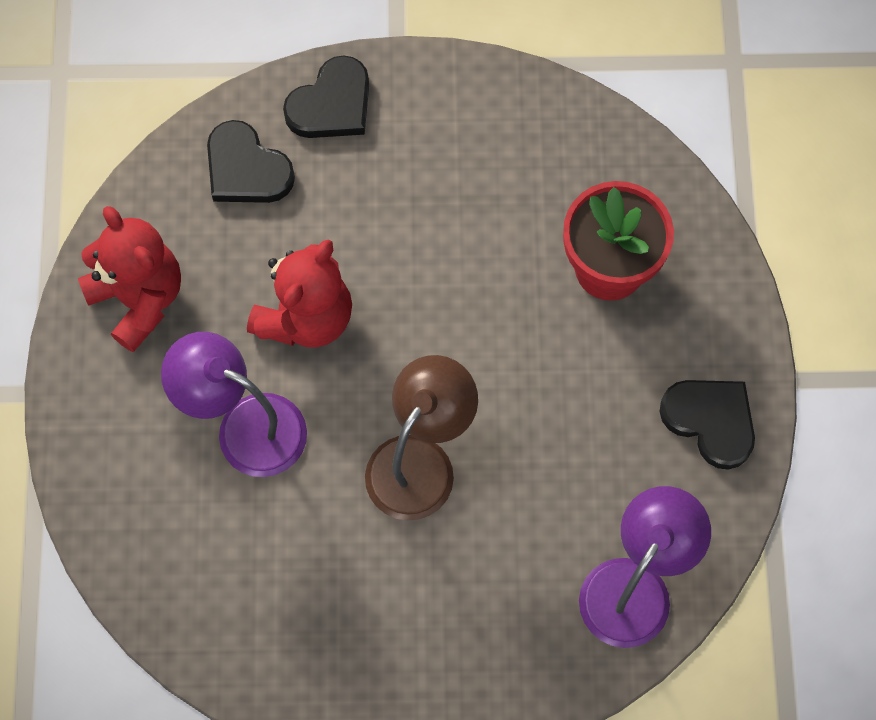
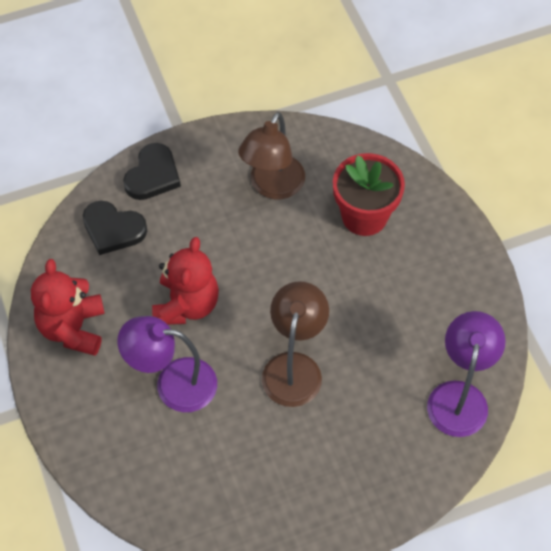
camera: 20 degrees left, 10 degrees down
(139, 299) = (73, 328): red teddy bear -> red teddy bear turned 120 degrees counterclockwise
(495, 178) = (272, 187): none -> brown lamp
(710, 421) = (463, 284): black heart -> none

